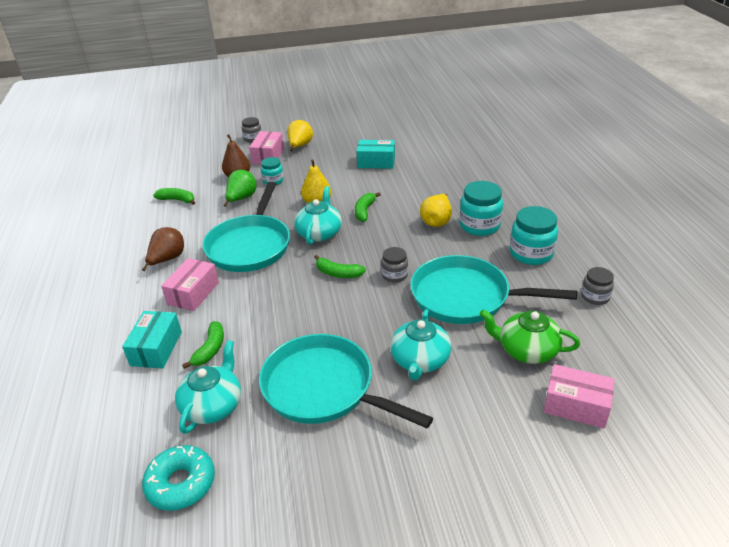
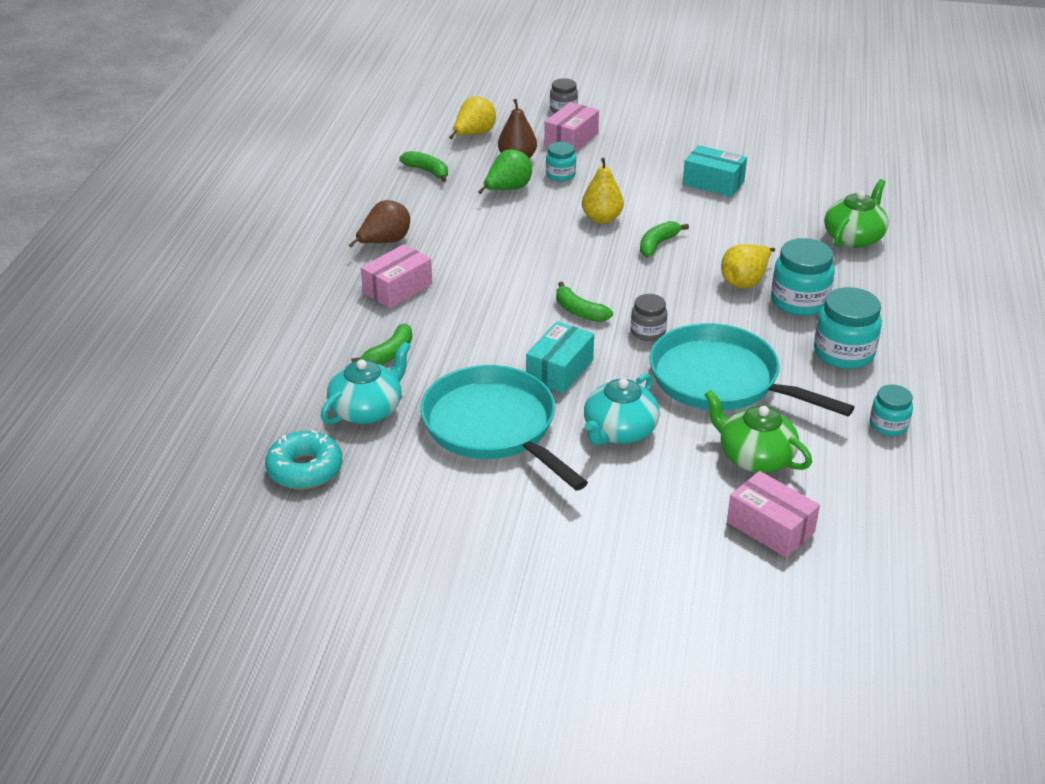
camera: 20 degrees right, 0 degrees up
(156, 348) = (332, 336): turquoise box -> turquoise box (559, 370)
(250, 246) = (490, 251): turquoise pan -> none
(300, 146) = (621, 135): yellow pear -> yellow pear (474, 135)
(319, 233) = (583, 257): turquoise teapot -> none
(484, 175) = (854, 237): none -> green teapot
(595, 297) = (888, 425): grey jar -> turquoise jar

